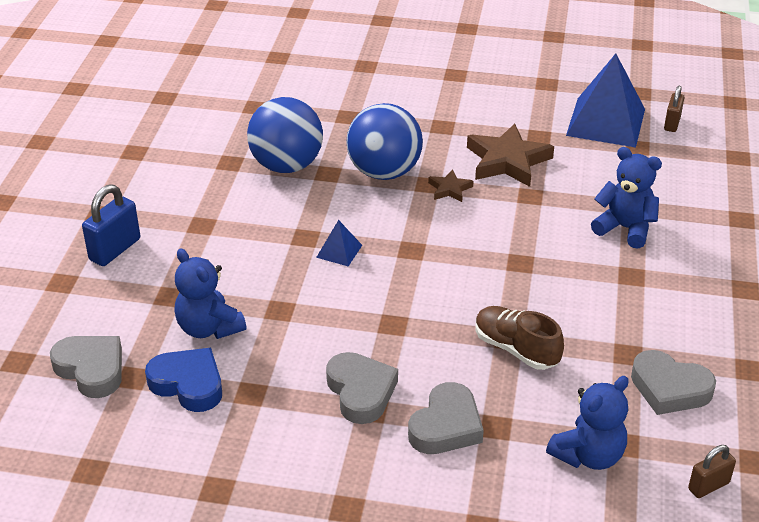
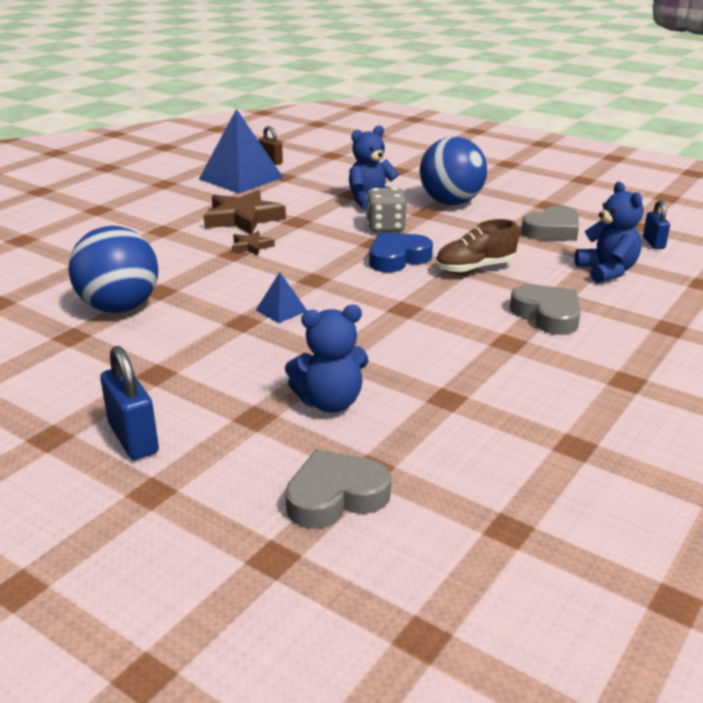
camera: 65 degrees left, 10 degrees down
(188, 384) = (408, 432): blue heart -> blue heart (397, 258)
(361, 392) = (482, 342): grey heart -> none
(384, 172) = (192, 266): blue ball -> blue ball (451, 202)
(566, 258) = (385, 227): none -> grey dice
(708, 486) = (653, 243): brown padlock -> blue padlock

